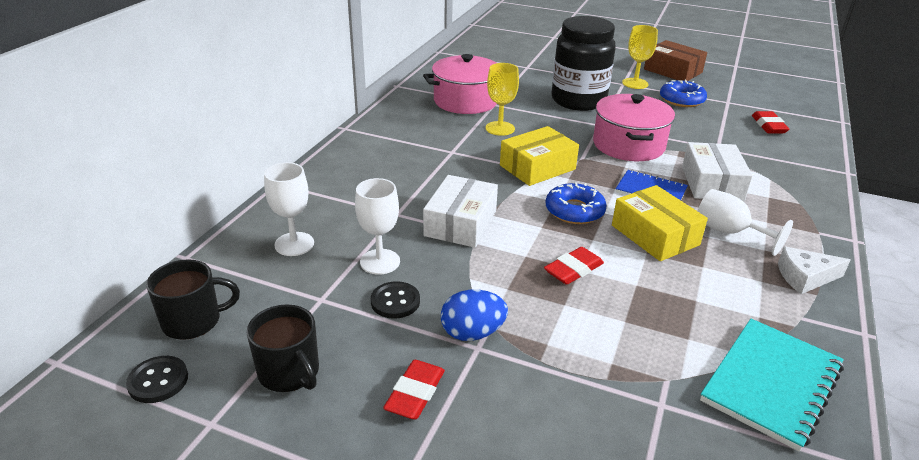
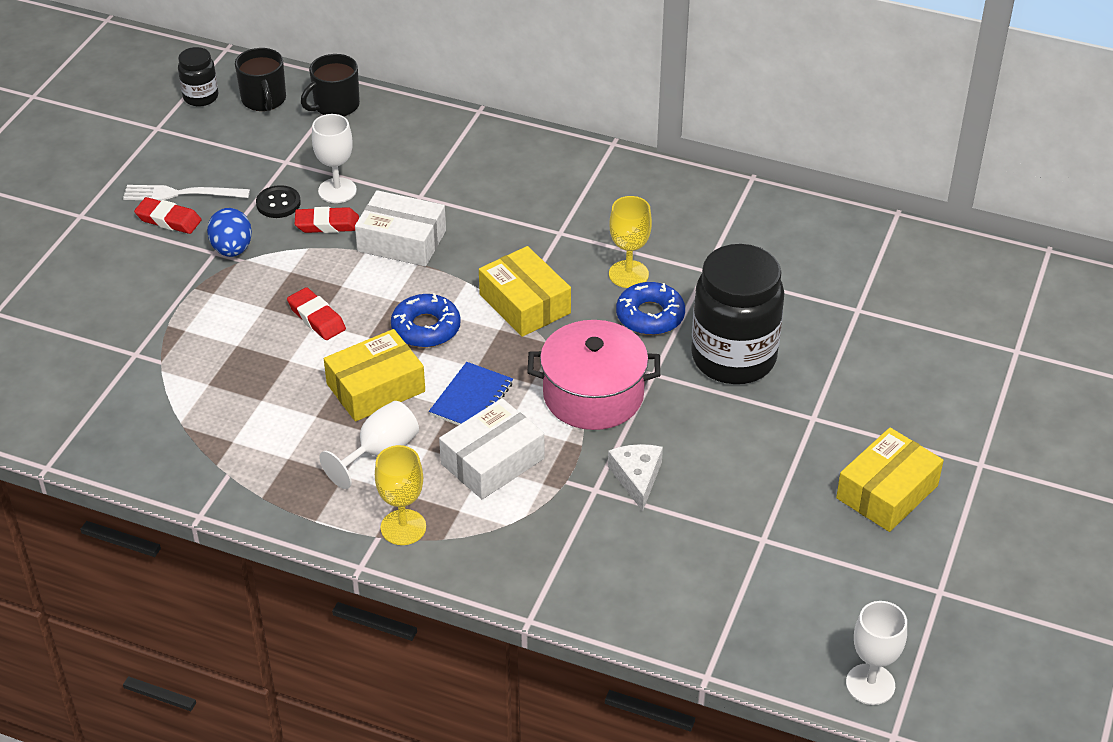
camera: 90 degrees right, 10 degrees up
(158, 381) = (201, 97): black button -> black jar
(290, 372) = (200, 156): black mug -> black mug (335, 106)
(294, 244) = (368, 136): white goblet -> white goblet (870, 684)
(364, 384) = (182, 194): none -> white fork
(465, 101) = (711, 243): pink pot -> none
(635, 83) = (817, 432): yellow goblet -> yellow goblet (403, 527)
(673, 71) = (887, 492): brown box -> yellow box
(681, 100) = (760, 480): blue donut -> blue donut (650, 316)
(712, 183) = (492, 461): white box -> white box turned 45 degrees counterclockwise
(768, 126) = (676, 569): red eraser -> red eraser (327, 224)
(771, 384) = (145, 427): turquoise notebook -> none
(805, 277) = (291, 496): white cheese -> white cheese (637, 478)

